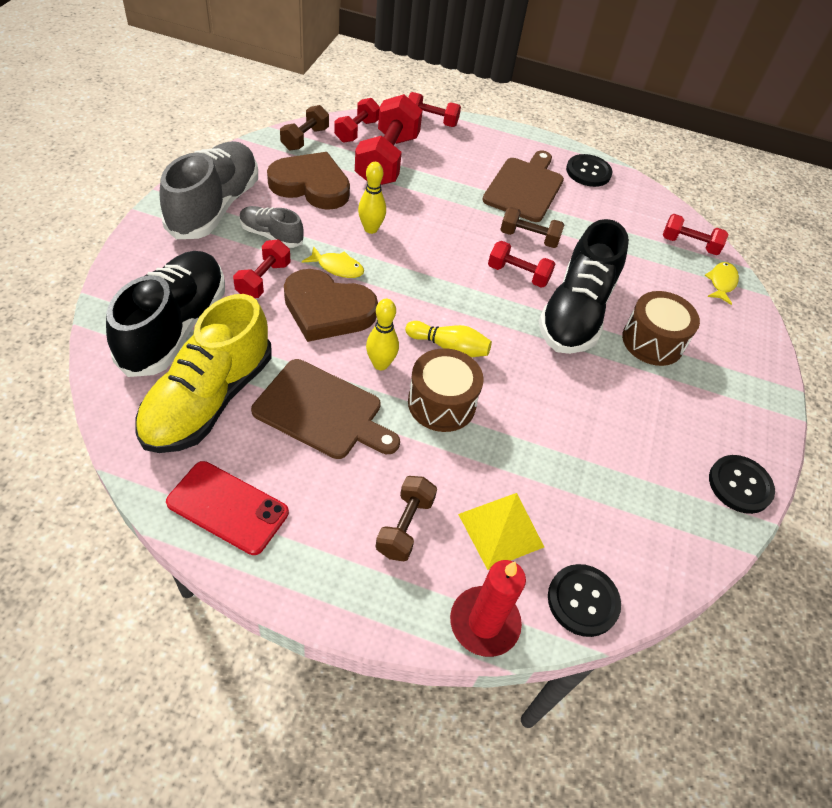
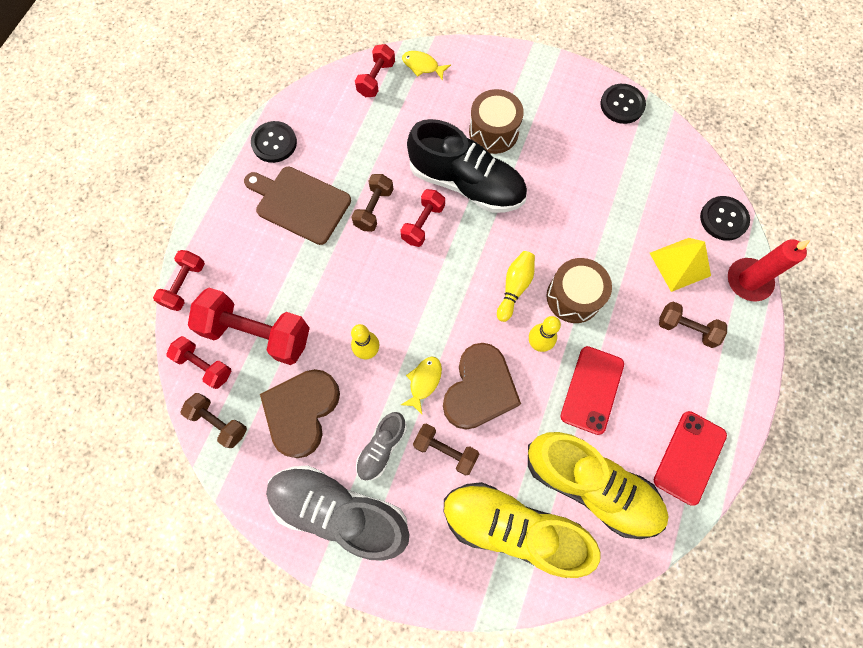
camera: 80 degrees left, 20 degrees up
(174, 327) = (512, 527): black shoe -> yellow shoe
(263, 280) = (445, 450): red dumbbell -> brown dumbbell
(322, 411) = (592, 390): brown cutting board -> red phone

